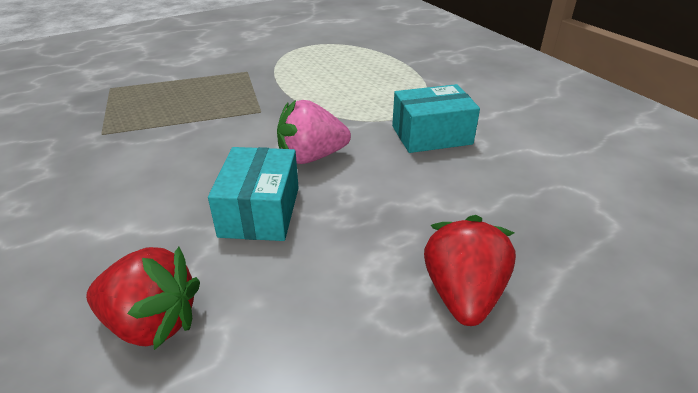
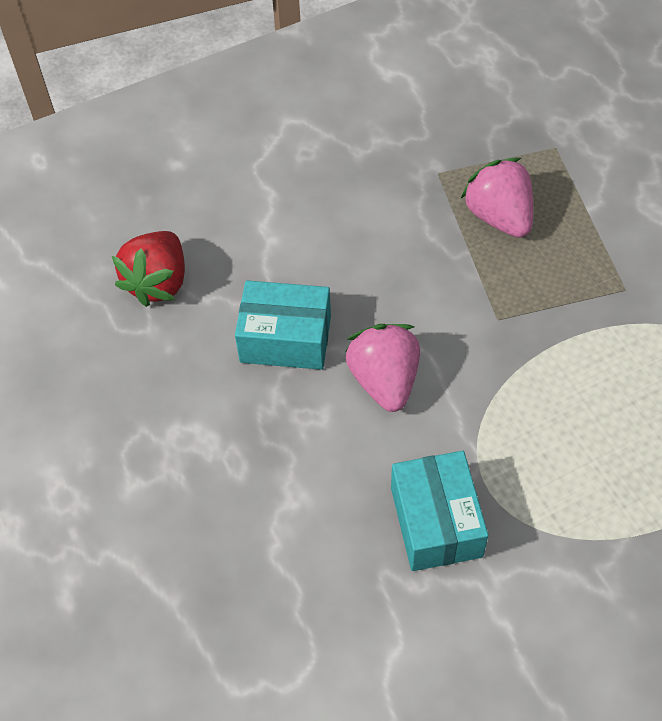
camera: 95 degrees right, 20 degrees up
(165, 109) = (499, 217): none -> pink strawberry
(463, 294) = (155, 505): red strawberry -> none

